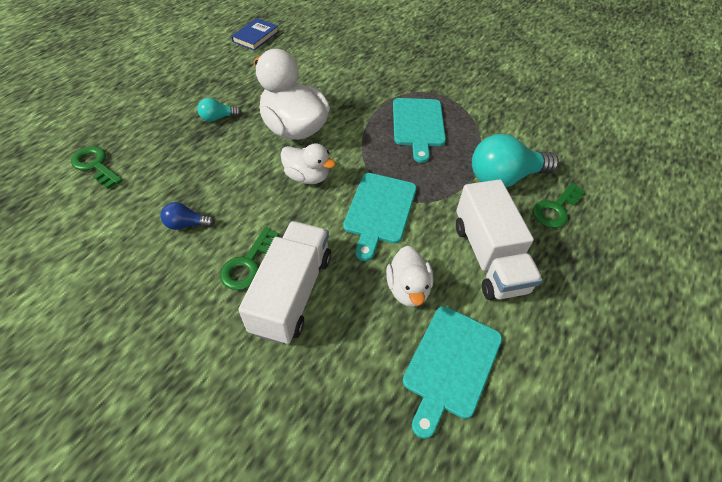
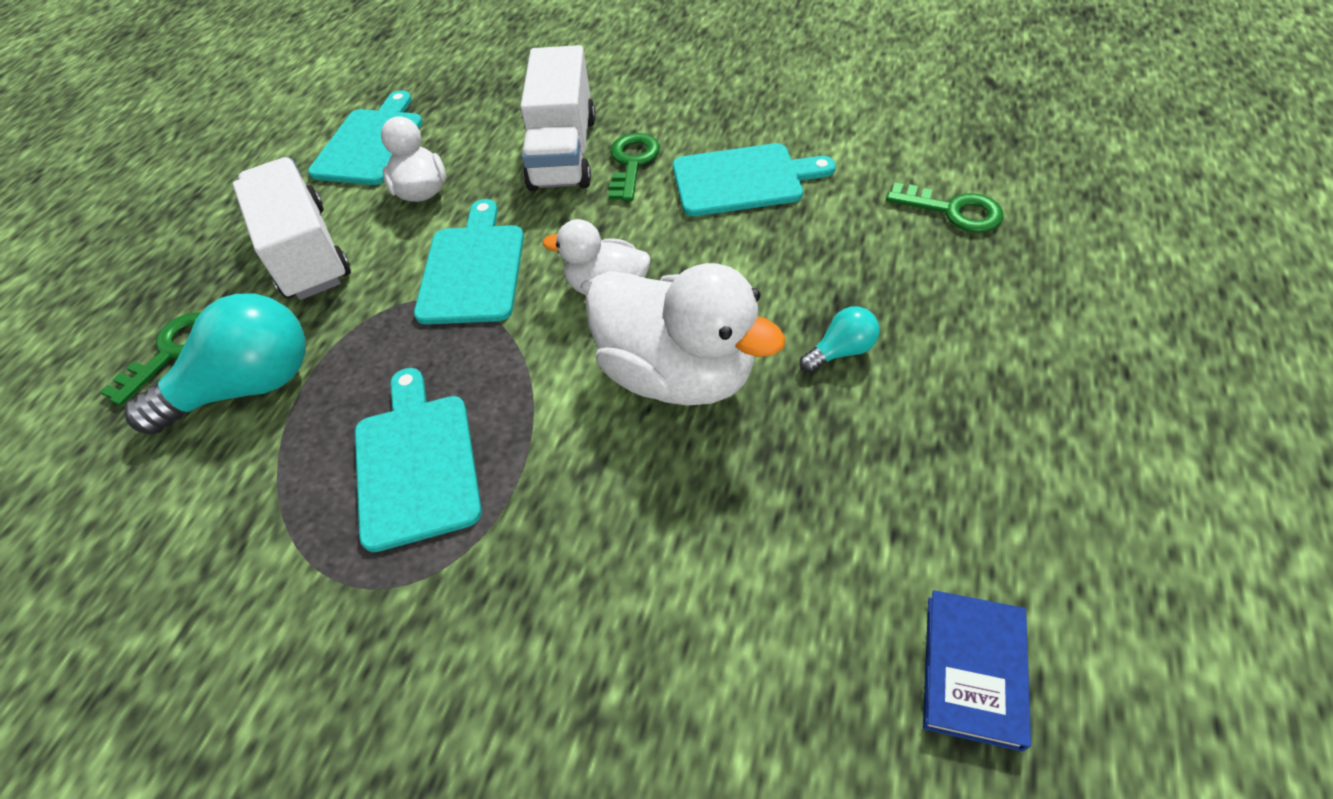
camera: 170 degrees right, 0 degrees up
(186, 224) = (743, 179): blue light bulb -> turquoise cutting board

